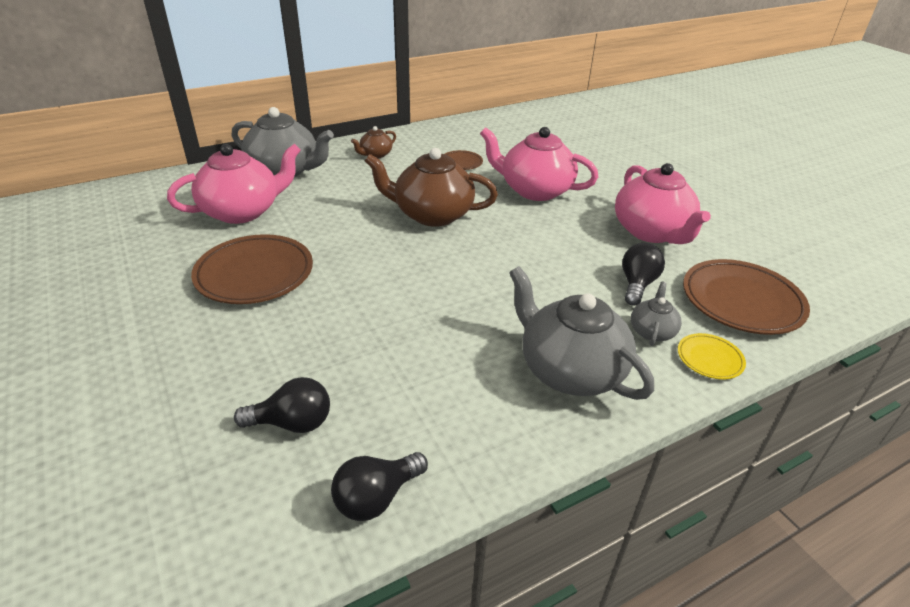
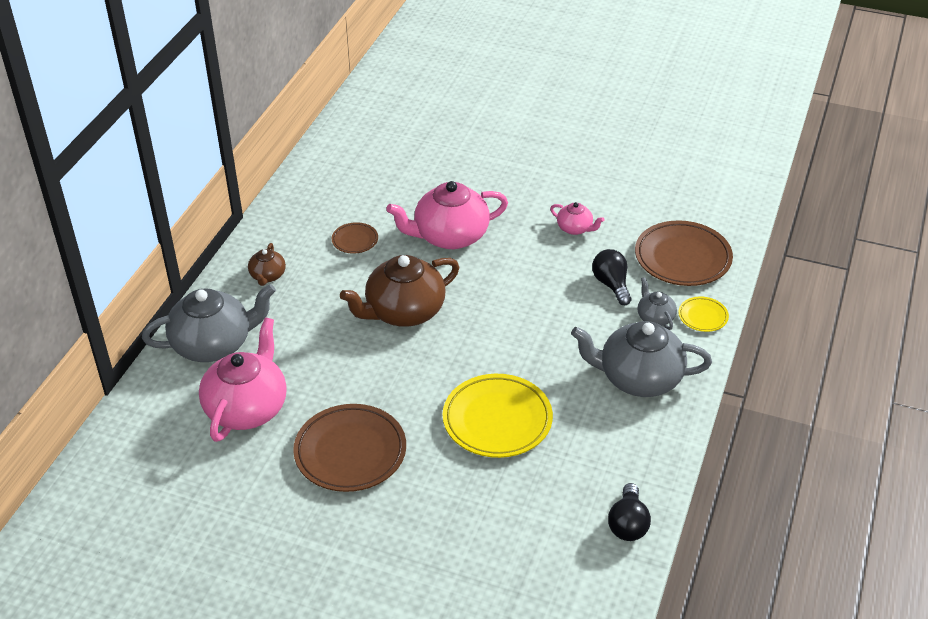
camera: 40 degrees left, 5 degrees up
(292, 423) = (530, 523): black light bulb -> none
(392, 322) = (497, 420): none -> yellow plate
(652, 232) = (575, 228): pink teapot -> pink teapot, size x0.48

